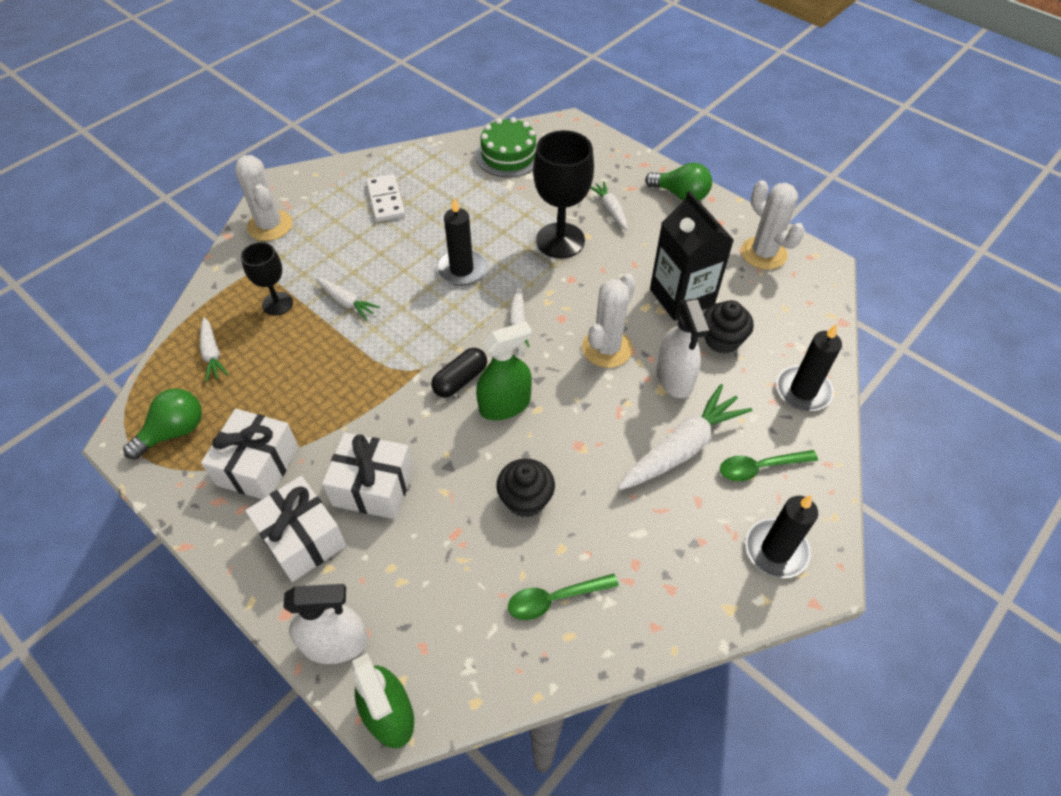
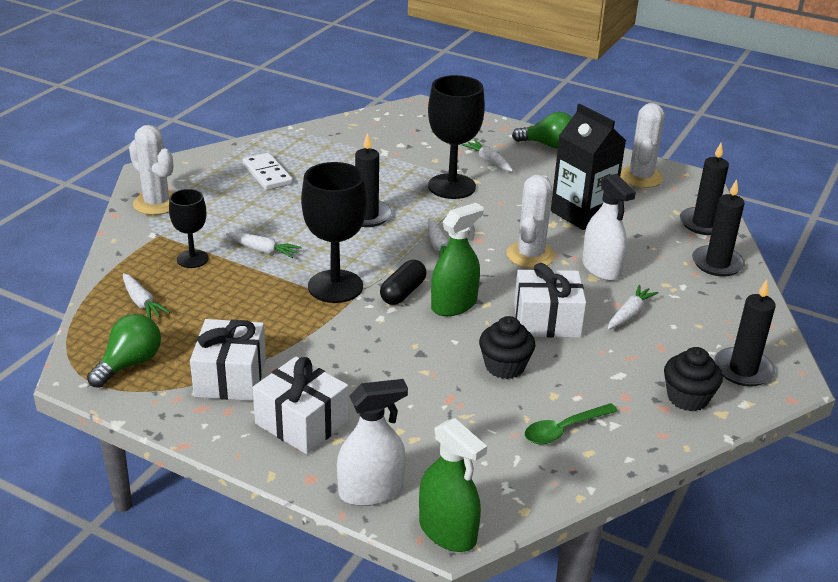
camera: 15 degrees left, 20 degrees down
(373, 487) = (354, 377): white gift -> white gift (547, 320)
(398, 361) = (335, 286): none -> black goblet
(508, 155) = (373, 132): green cake -> none
(681, 448) = (629, 314): white carrot -> white carrot, size x0.55
(722, 340) = (631, 238): black cupcake -> black cupcake (687, 398)
(760, 467) = (704, 318): green spoon -> none
(763, 253) = (640, 177): white cactus -> white cactus turned 60 degrees clockwise
(809, 330) = (703, 223): none -> black candle

